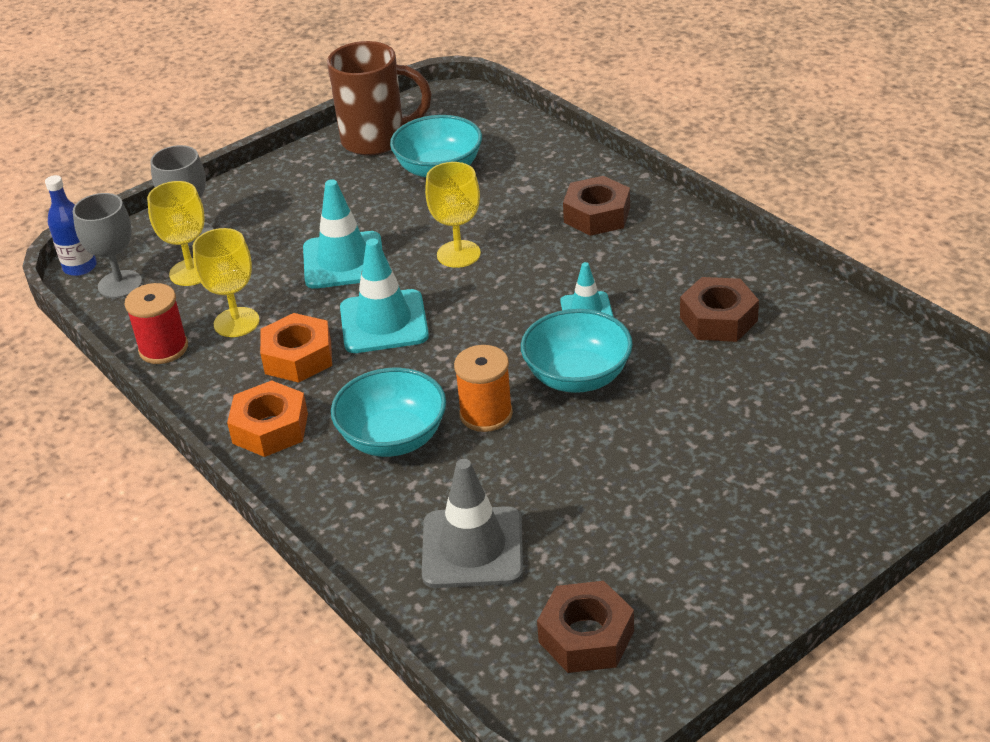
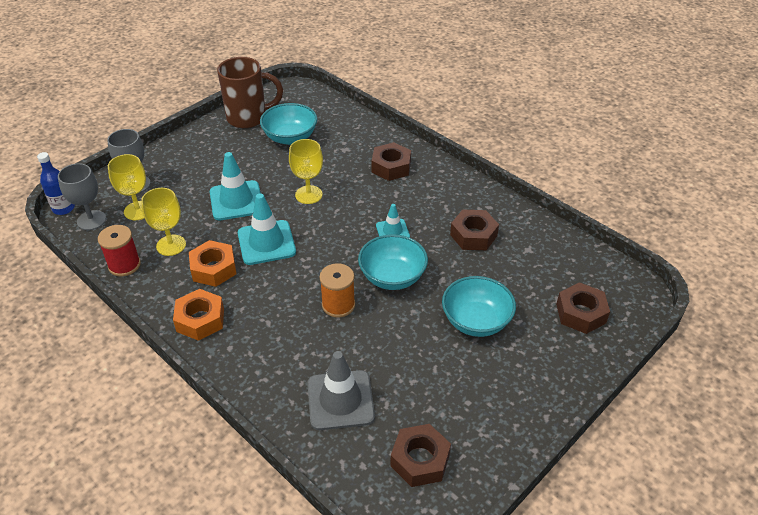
camera: 10 degrees left, 5 degrees up
(393, 438) = (281, 324): turquoise bowl -> turquoise bowl (476, 321)
(880, 439) = (580, 313): none -> brown nut

